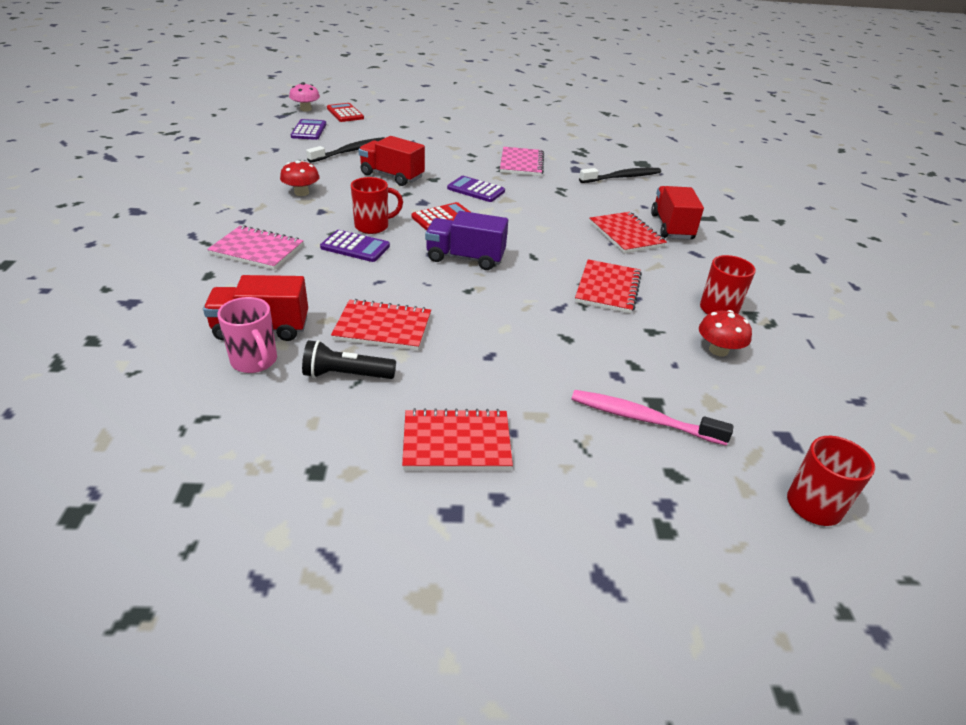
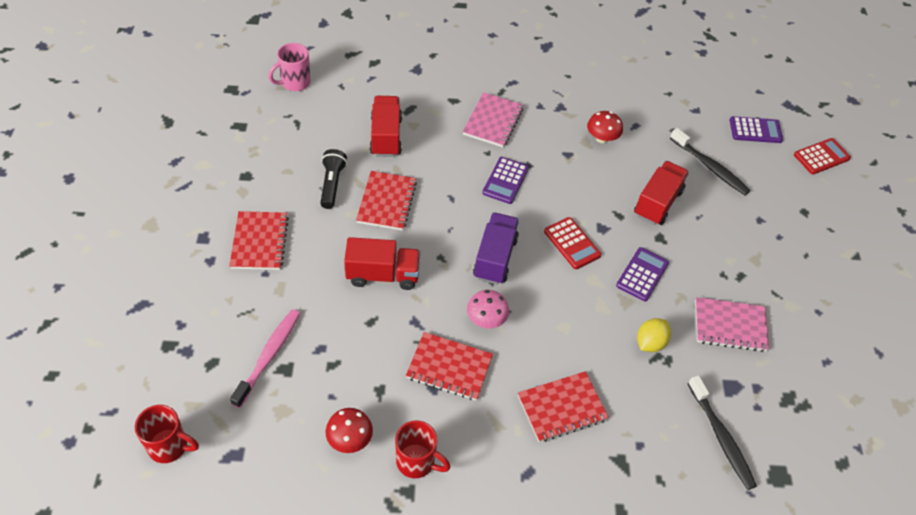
camera: 90 degrees right, 15 degrees up
(255, 362) = (349, 138): pink mug -> pink mug (294, 83)
(306, 109) = (818, 122): pink mushroom -> pink mushroom (486, 319)
(373, 226) = (544, 191): red mug -> none
(547, 193) = (650, 343): none -> yellow lemon
(671, 227) = (589, 463): red truck -> red truck (383, 275)

